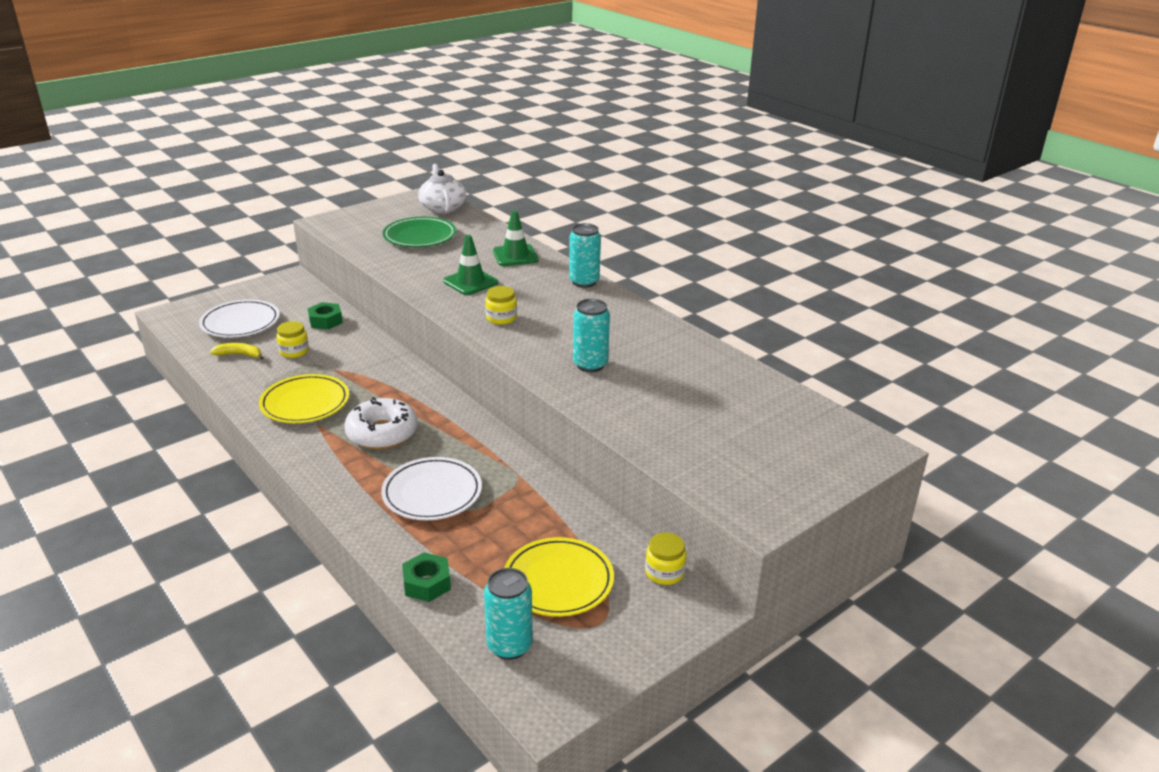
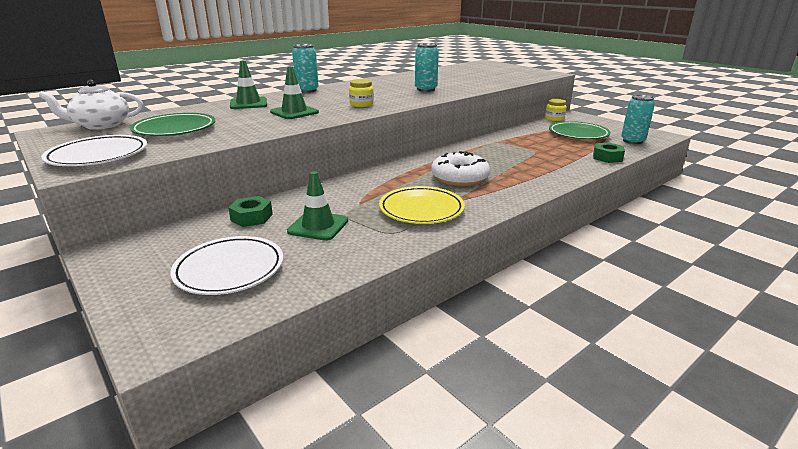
camera: 90 degrees left, 5 degrees down
(239, 355) = (318, 257): yellow banana -> none
(294, 351) = (318, 226): yellow jar -> green traffic cone
(432, 493) = (524, 160): white plate -> white plate (98, 156)
(558, 581) = (578, 134): yellow plate -> green plate

